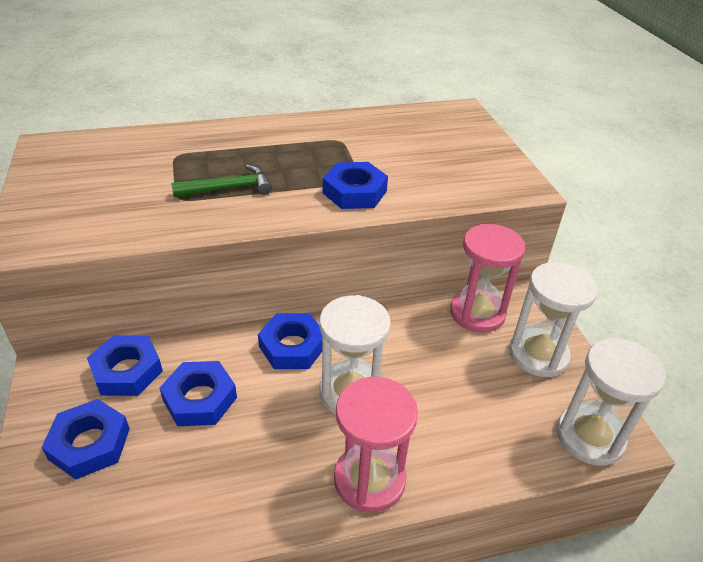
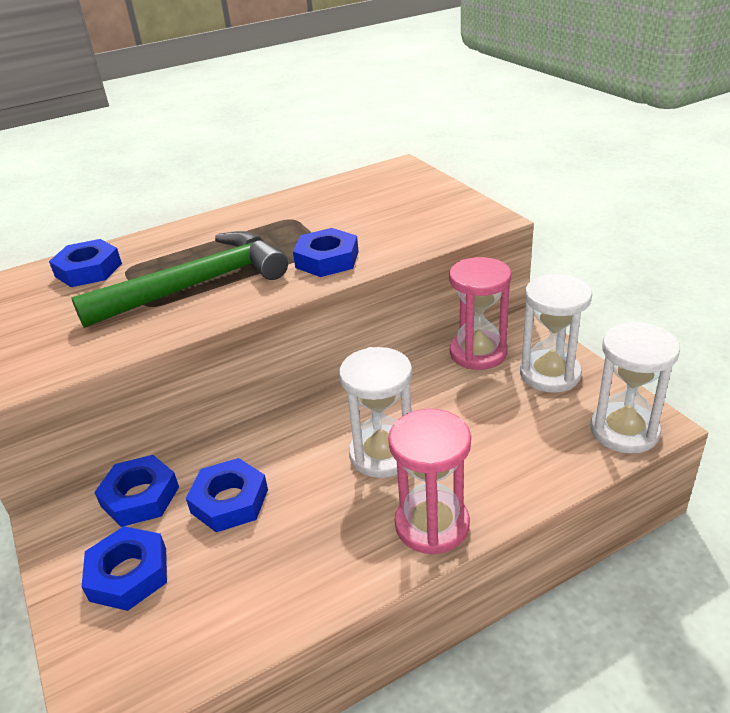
camera: 10 degrees left, 5 degrees down
(229, 188) = (197, 285): green hammer -> green hammer, size x1.99
(292, 346) = (306, 429): blue nut -> blue nut (88, 270)

